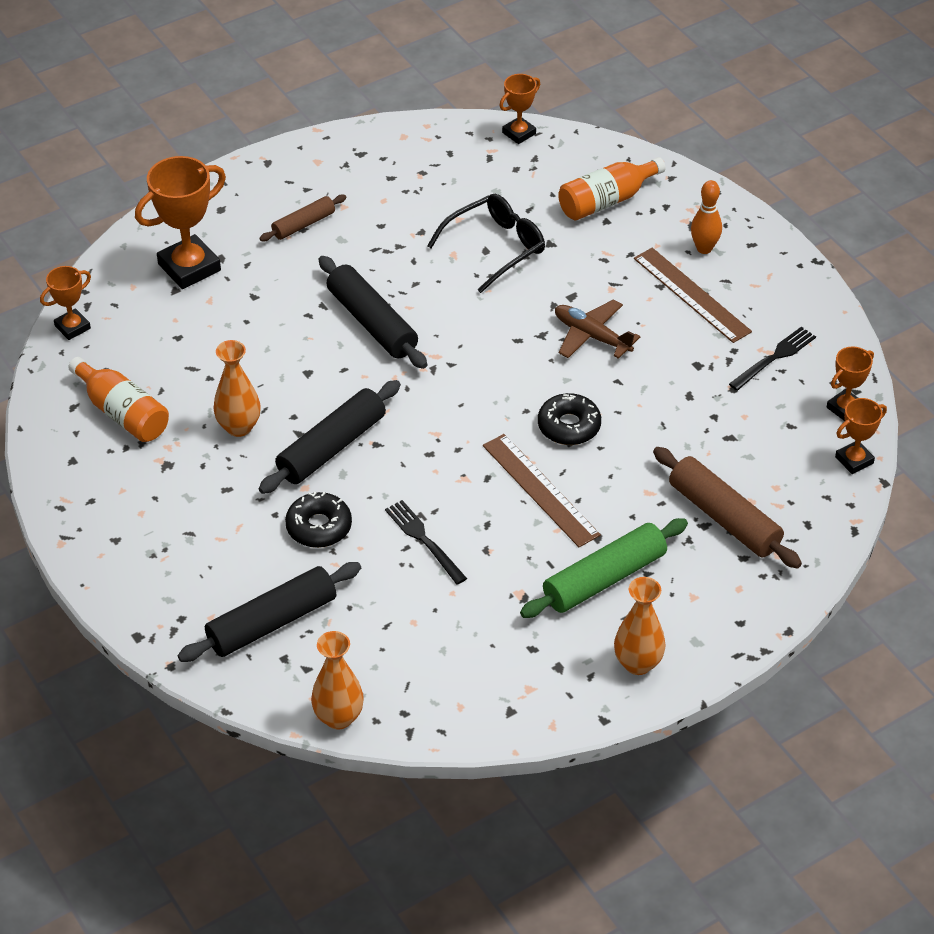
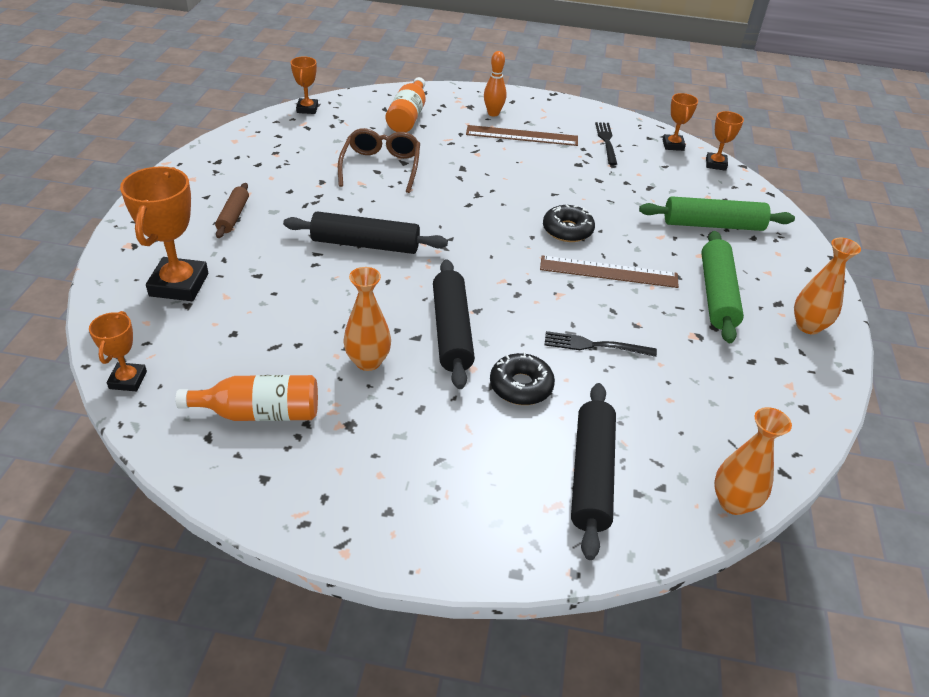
camera: 50 degrees left, 5 degrees down
(495, 248) = (381, 167): black glasses -> brown glasses
(592, 336) = (505, 180): brown plane -> none
(724, 518) = (713, 225): brown rolling pin -> green rolling pin

